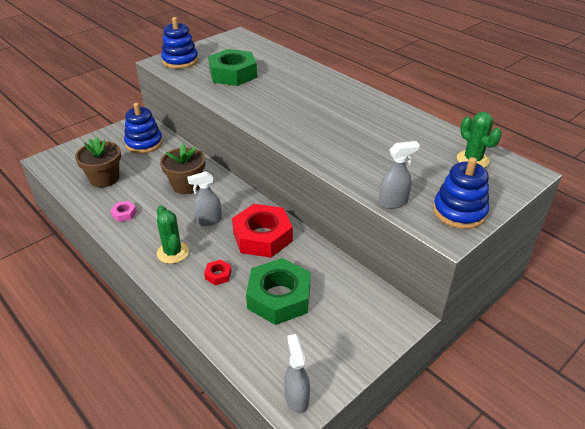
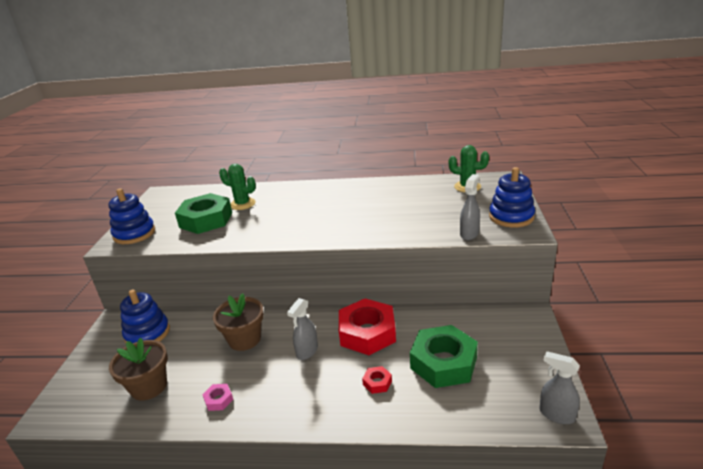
camera: 40 degrees left, 10 degrees down
(173, 252) = (314, 395): green cactus -> green cactus (242, 204)

